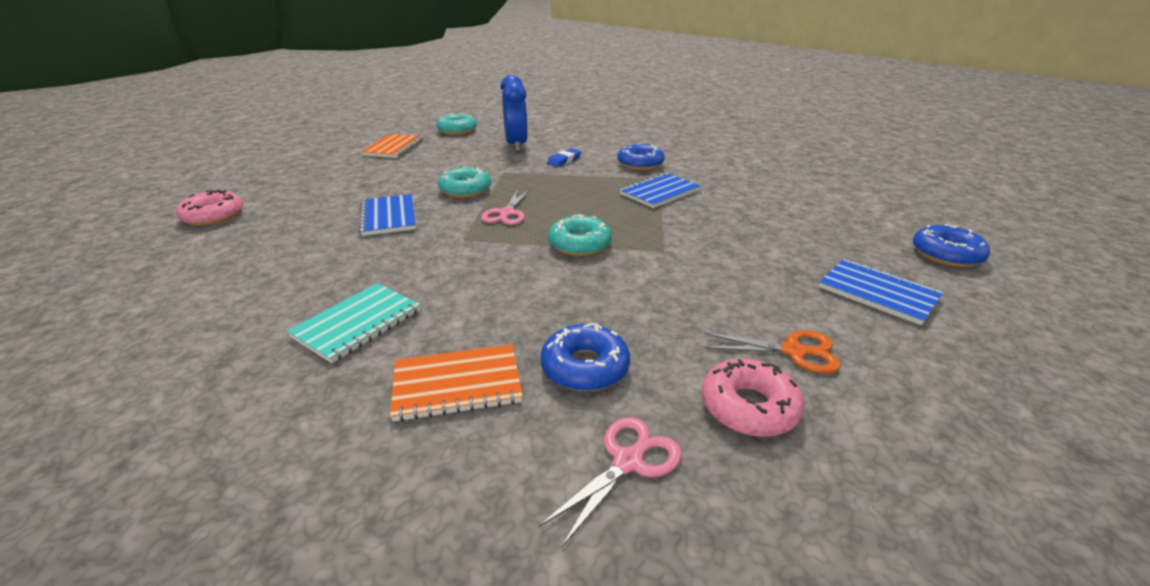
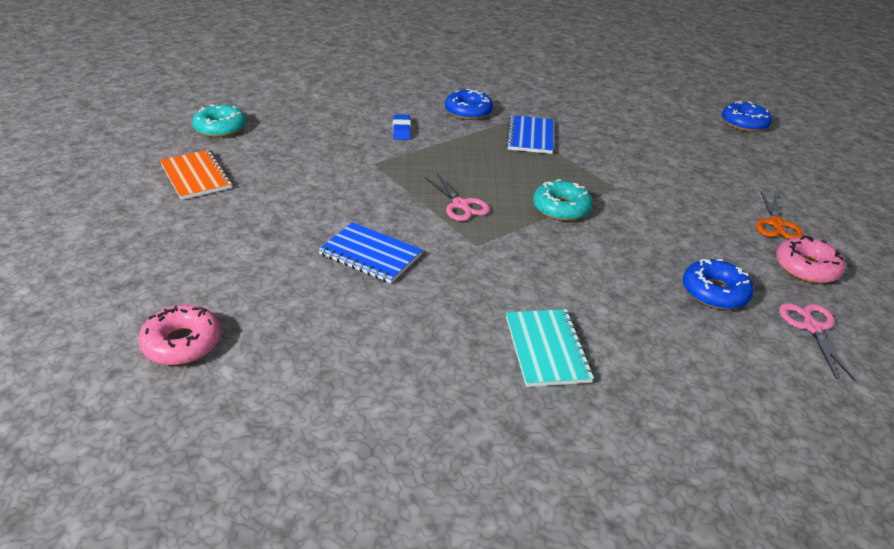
camera: 45 degrees left, 5 degrees up
(457, 385) = (679, 345): orange notebook -> none
(465, 190) = (379, 197): turquoise donut -> none
(516, 146) = (325, 128): blue clock -> none
(794, 351) = (776, 224): orange scissors -> orange scissors turned 135 degrees clockwise
(878, 293) = (754, 166): blue notebook -> none

